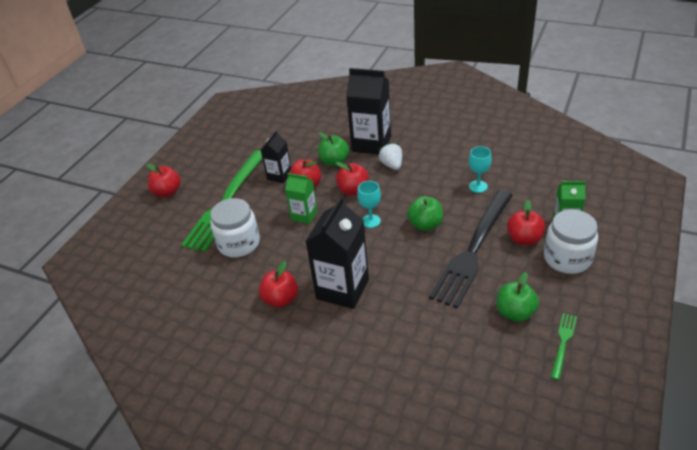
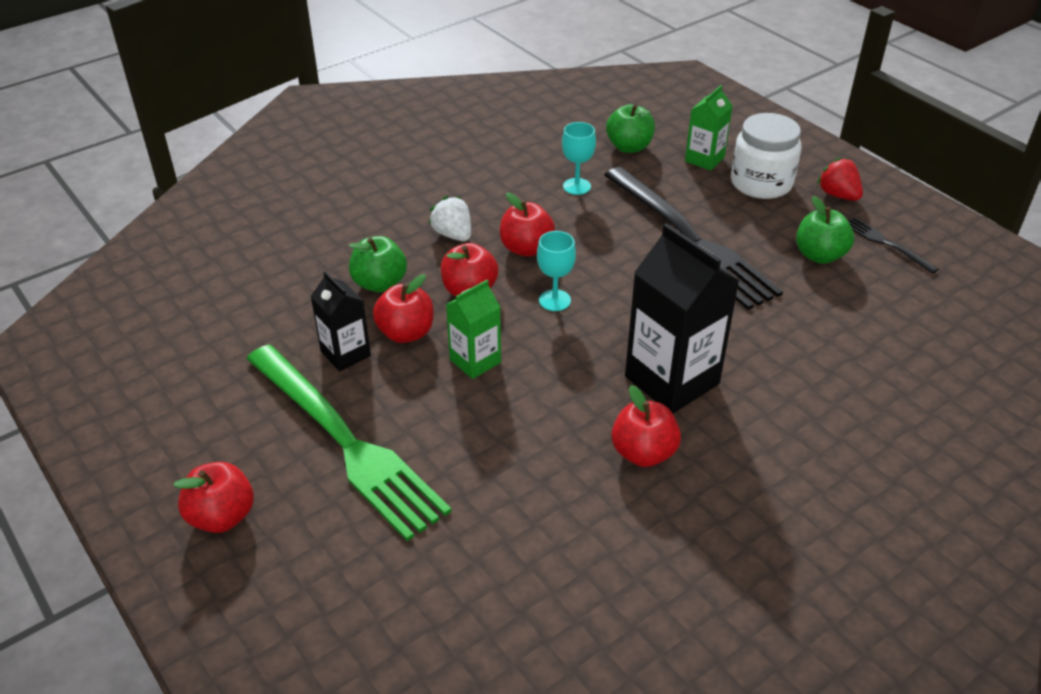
camera: 65 degrees left, 0 degrees up
(239, 243) = (471, 460): white jar -> none
(371, 143) = (380, 233): black carton -> none
(392, 165) = (453, 235): white strawberry -> white strawberry turned 45 degrees clockwise
(425, 224) = (609, 257): green apple -> green apple (629, 147)
(524, 239) = (704, 196): red apple -> red apple (526, 248)
(563, 343) = (886, 244): green fork -> black fork
(596, 300) = (838, 195): none -> red strawberry

